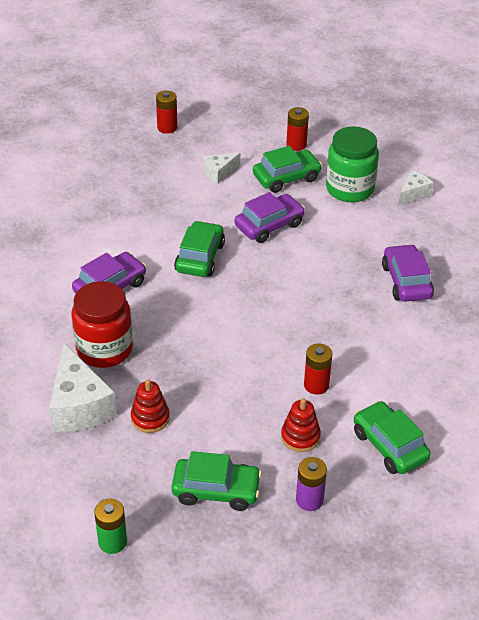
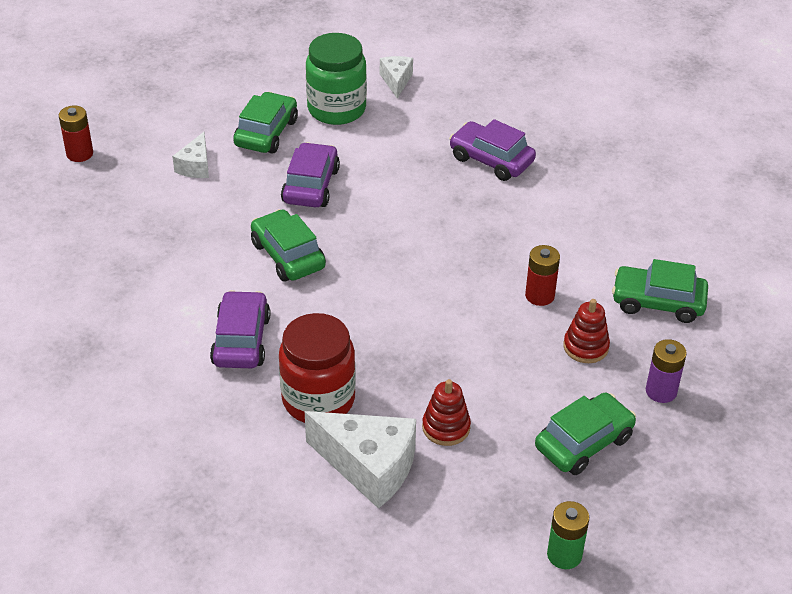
camera: 45 degrees left, 0 degrees up
(296, 145) = (233, 97): red battery -> none

